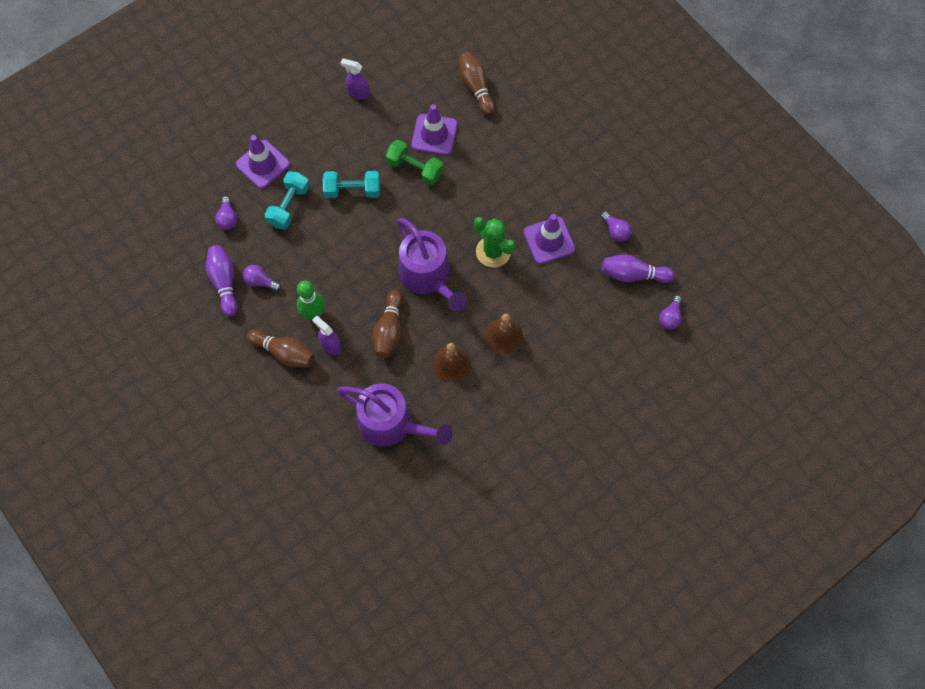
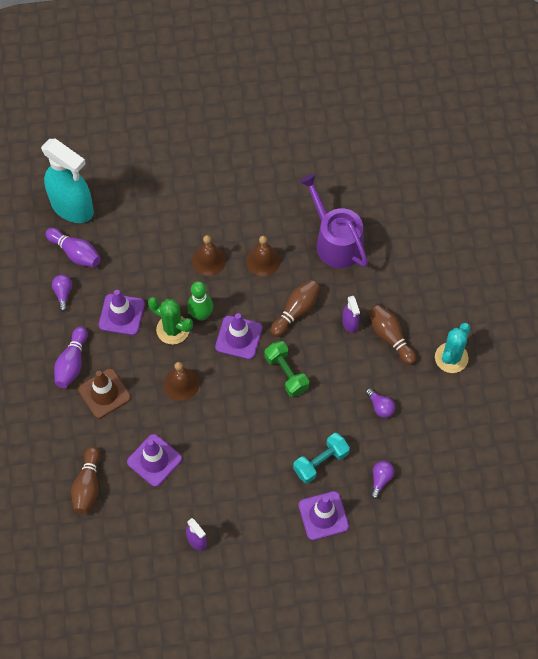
camera: 150 degrees left, 5 degrees down
(215, 363) = (451, 358): none -> turquoise cactus
(224, 282) = (411, 422): purple bowling pin -> purple bowling pin (72, 363)
(313, 313) = (349, 357): green bowling pin -> green bowling pin (201, 315)
(352, 190) = (257, 446): turquoise dumbbell -> none
(415, 168) = (191, 437): green dumbbell -> green dumbbell (286, 373)
(428, 276) = (239, 337): purple watering can -> purple traffic cone
(453, 208) = (181, 384): none -> brown bell
(493, 251) = (173, 329): green cactus -> green cactus turned 45 degrees counterclockwise
(515, 165) = (104, 393): none -> brown traffic cone
(670, 317) = (72, 207): purple light bulb -> turquoise spray bottle

